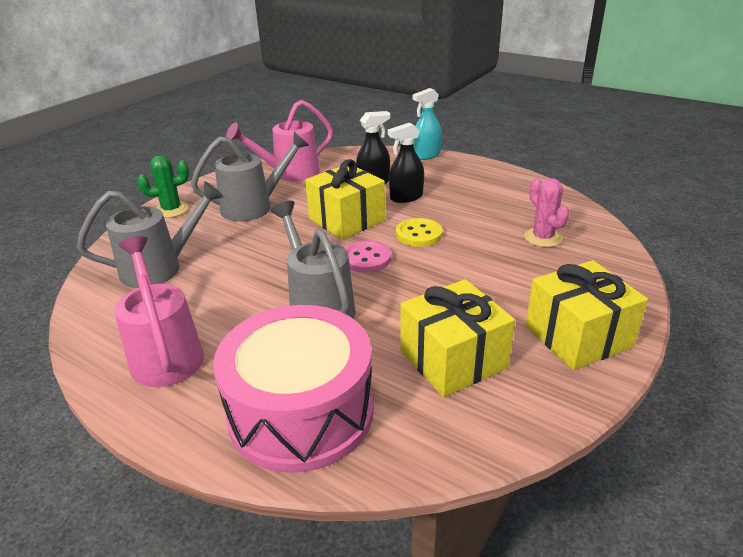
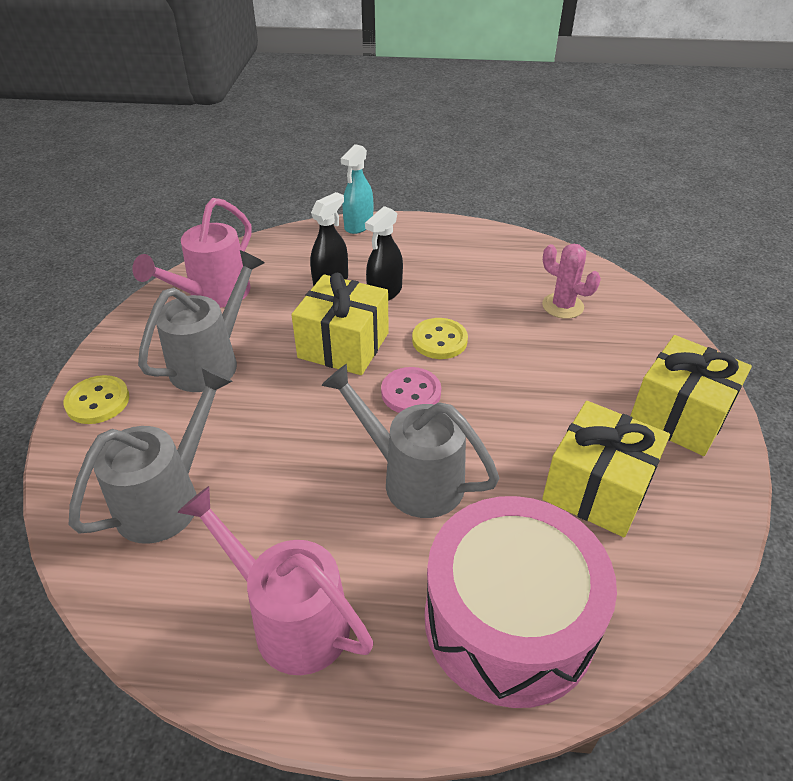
camera: 30 degrees left, 10 degrees up
(171, 210) = (98, 401): green cactus -> yellow button

